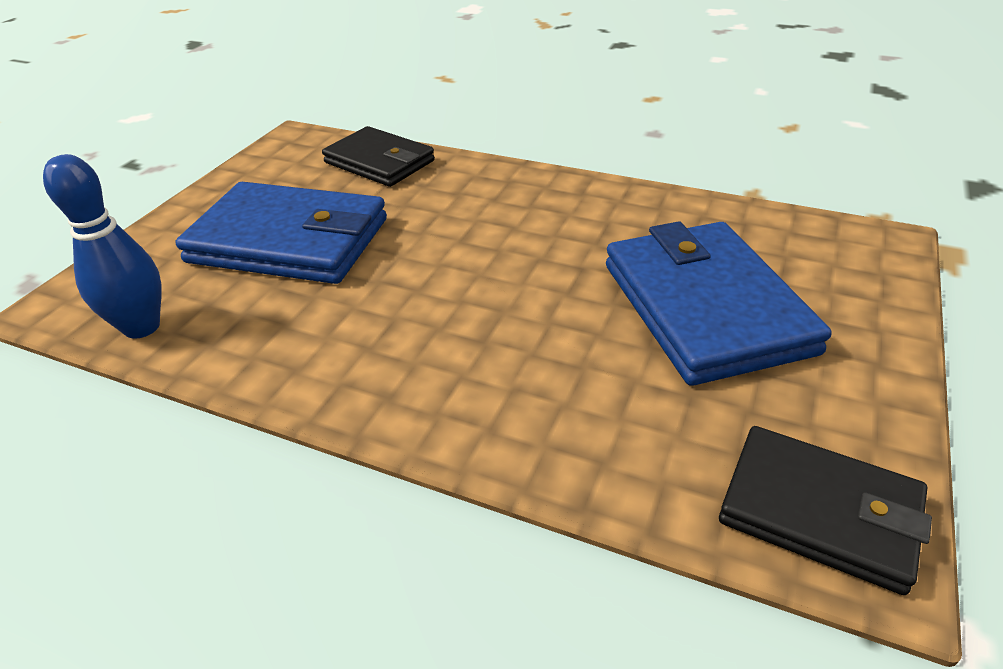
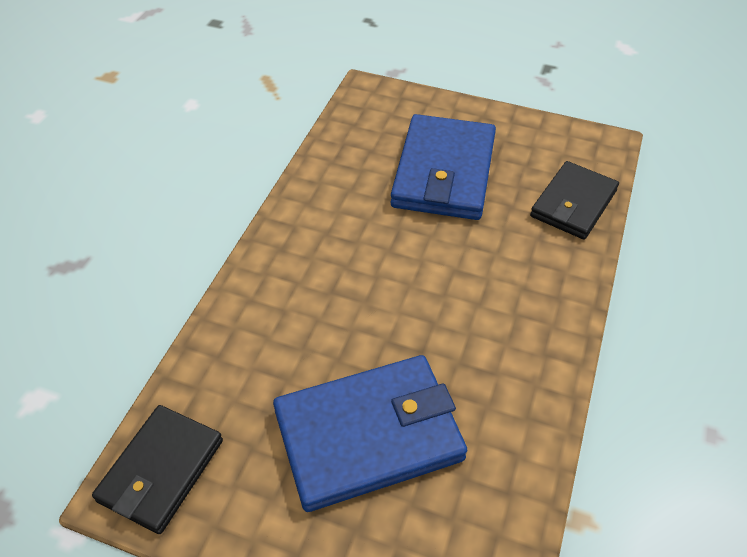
camera: 85 degrees right, 10 degrees up
(142, 327) = (347, 129): blue bowling pin -> none

